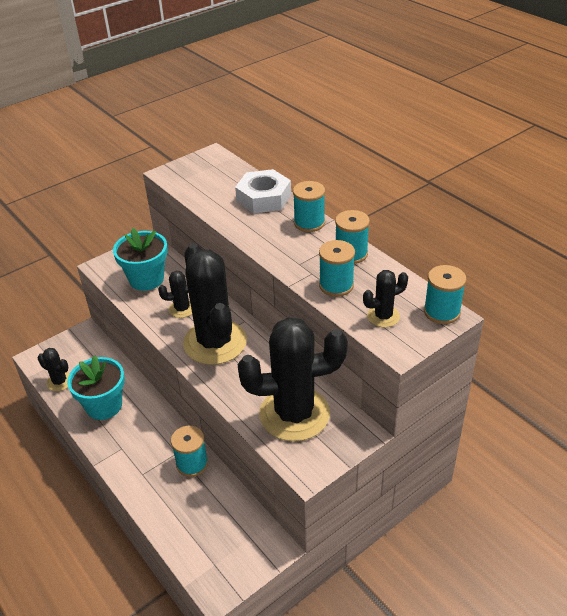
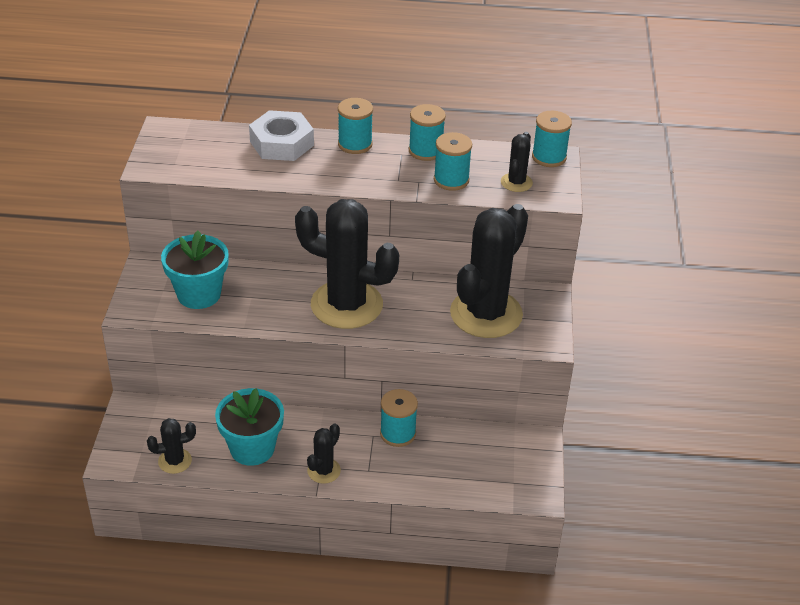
camera: 50 degrees left, 0 degrees up
(182, 309) = (275, 298): black cactus -> black cactus (324, 471)

